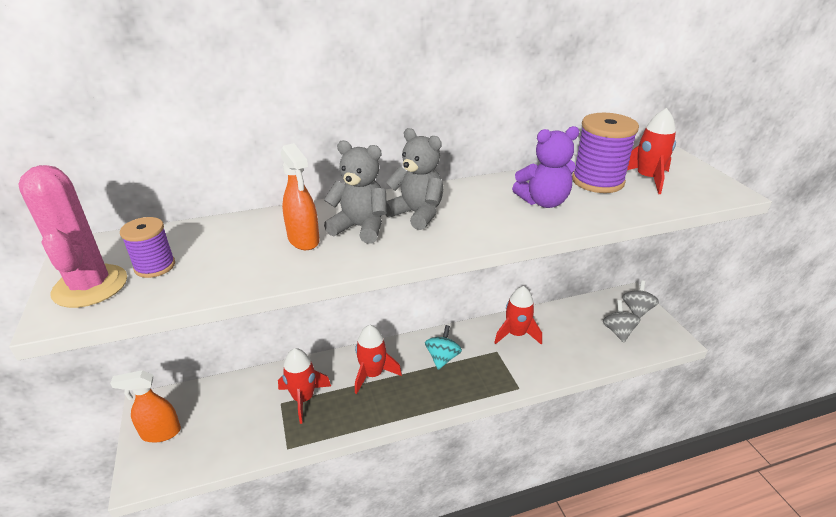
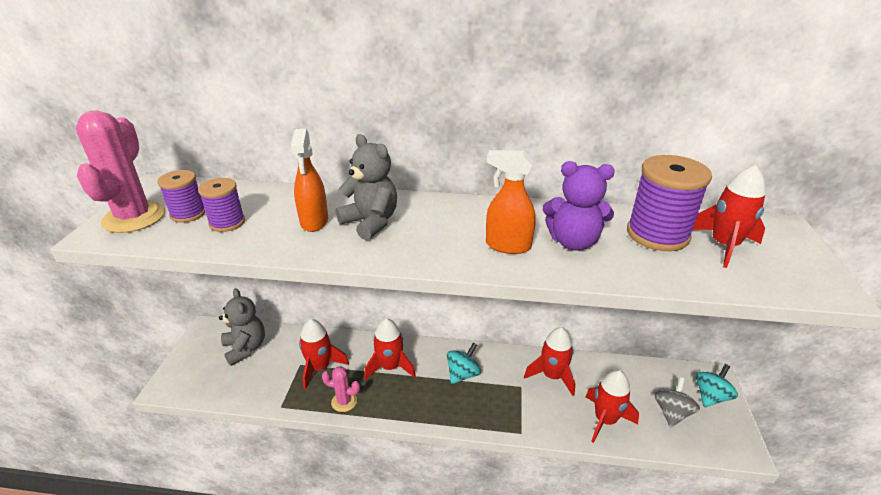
camera: 25 degrees right, 0 degrees up
(160, 433) = (201, 355): orange spray bottle -> orange spray bottle (507, 246)
(210, 263) = (227, 222): none -> purple spool
(348, 420) = (344, 401): none -> pink cactus
(417, 214) = (432, 222): grey teddy bear -> grey teddy bear (245, 348)
(575, 354) = (605, 420): none -> red rocket
(637, 310) = (711, 396): grey spinning top -> turquoise spinning top

